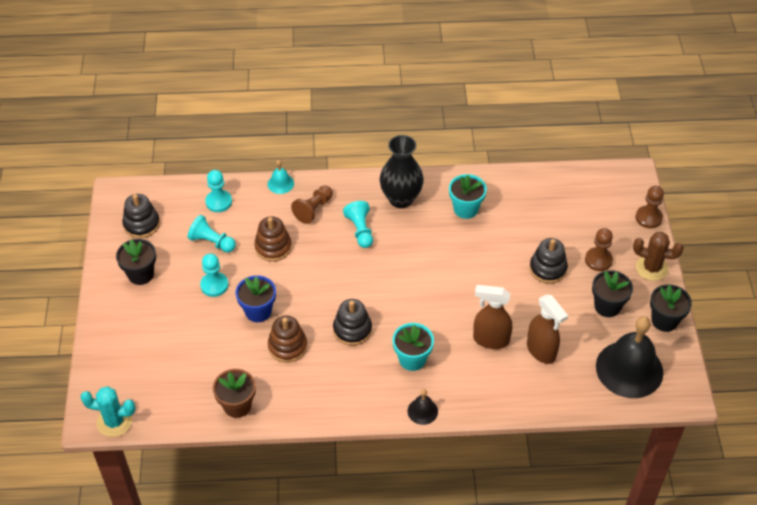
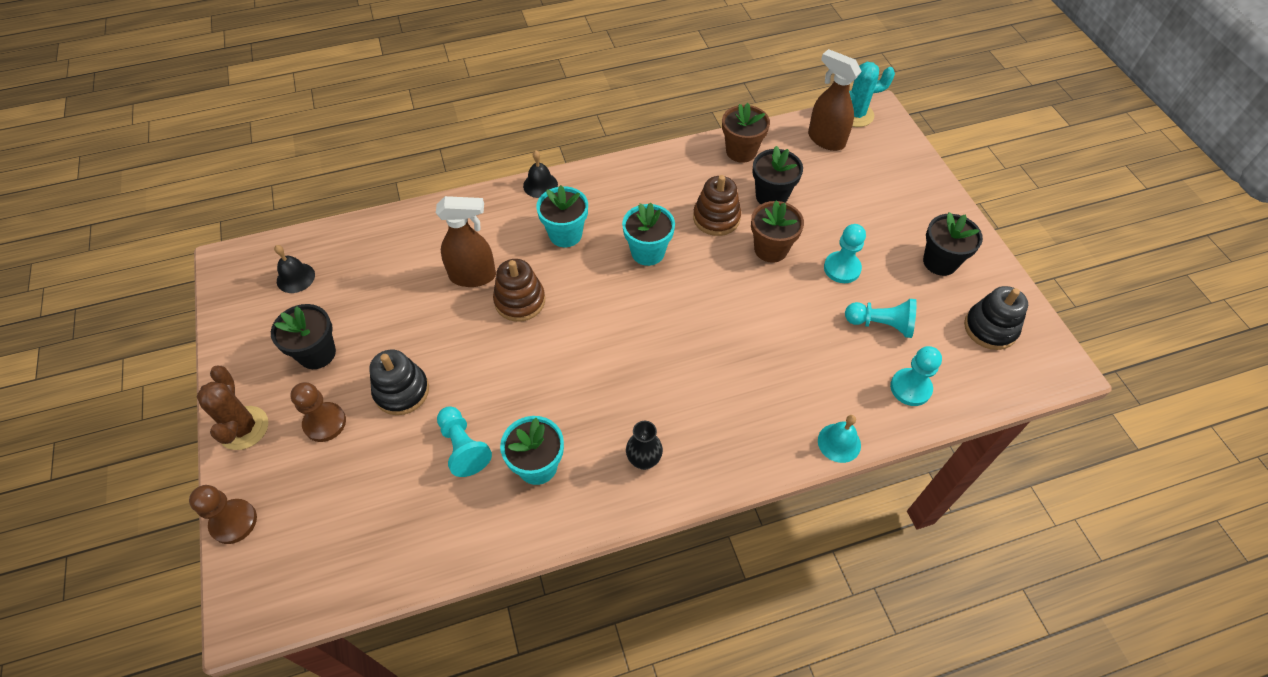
camera: 165 degrees right, 5 degrees up
(258, 311) = (770, 249): blue flower pot -> brown flower pot
(273, 247) = (796, 336): brown stacking toy -> brown stacking toy (520, 301)
(313, 209) = (768, 408): brown pawn -> none
(352, 330) = (648, 252): black stacking toy -> turquoise flower pot
(360, 230) = (686, 390): turquoise pawn -> turquoise pawn (463, 447)
(401, 199) = (644, 460): black vase -> black vase, size x0.51
(541, 351) = (407, 276): brown spray bottle -> brown spray bottle (825, 139)
(629, 369) = (295, 278): black bell -> black bell, size x0.45
(651, 268) = (243, 428): brown cactus -> brown cactus turned 75 degrees clockwise
(664, 320) = (238, 350): black flower pot -> black flower pot (771, 196)

